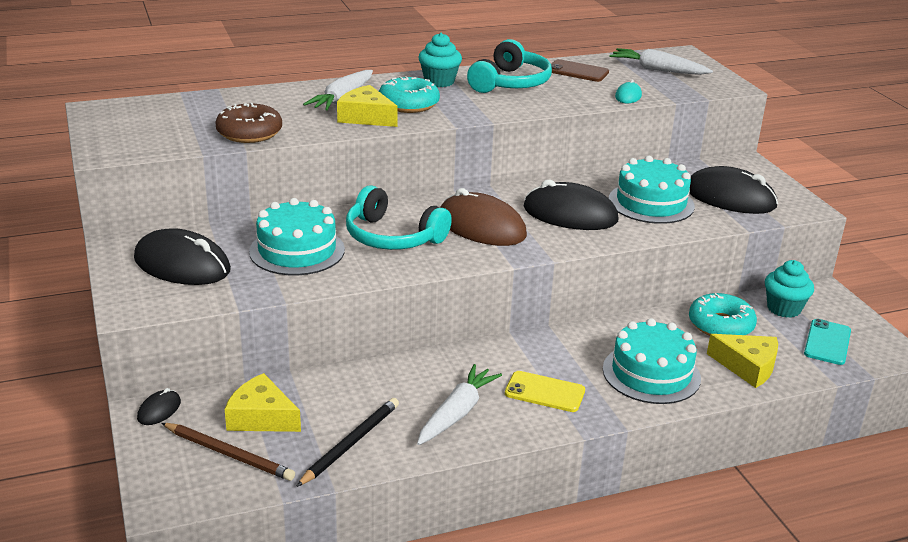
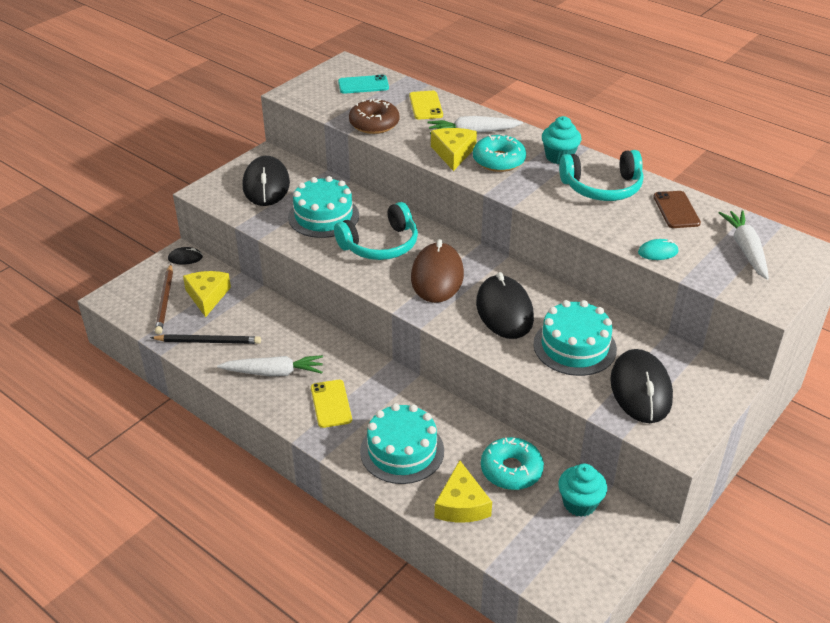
camera: 60 degrees right, 10 degrees up
(257, 101) = (425, 105): none -> yellow phone
(392, 237) = (380, 245): turquoise headphones -> turquoise headphones turned 120 degrees counterclockwise
(827, 342) = (549, 547): turquoise phone -> turquoise phone (363, 85)

